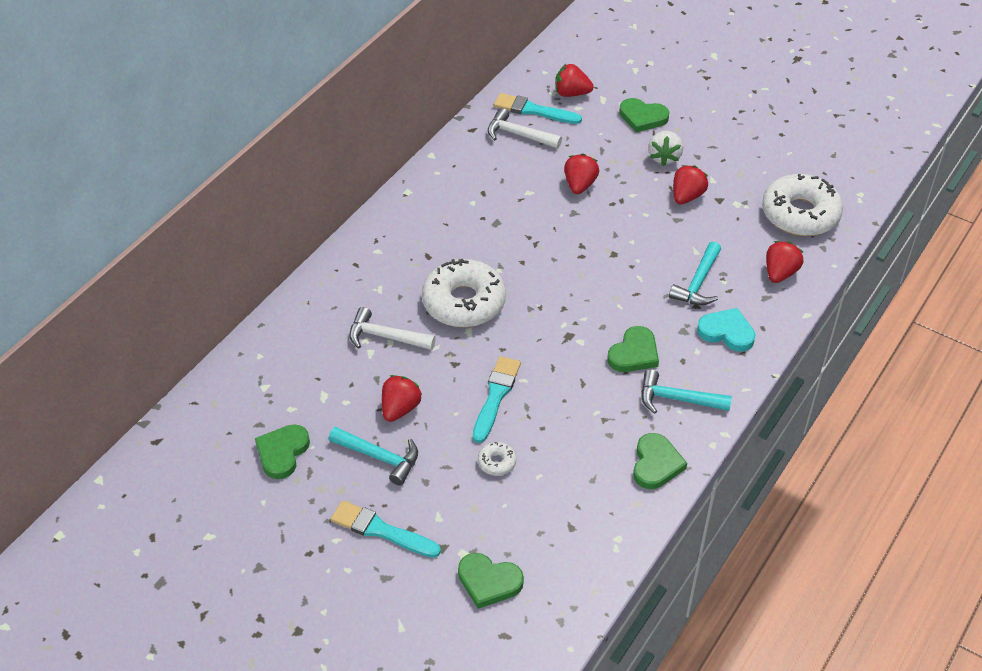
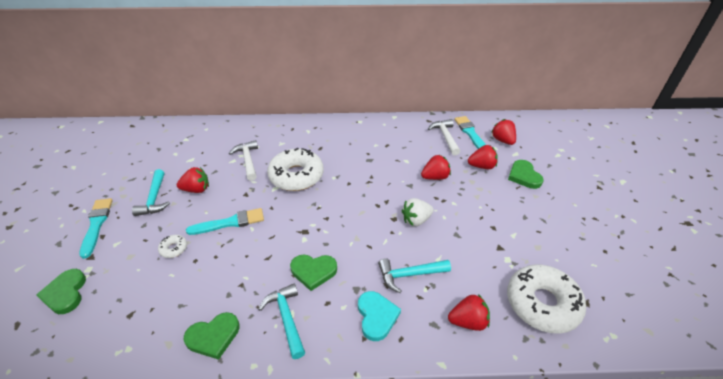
camera: 55 degrees right, 5 degrees down
(282, 452) = (142, 164): green heart -> none
(664, 157) = (503, 202): white strawberry -> white strawberry (416, 220)
(687, 196) = (483, 229): red strawberry -> red strawberry (481, 166)

